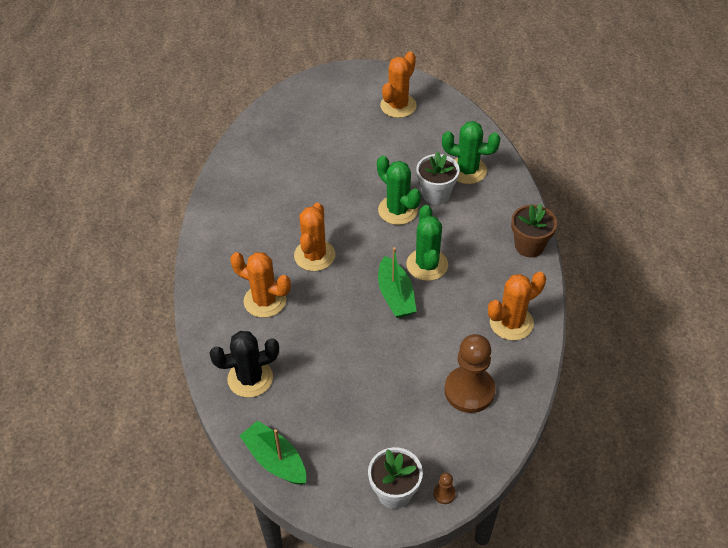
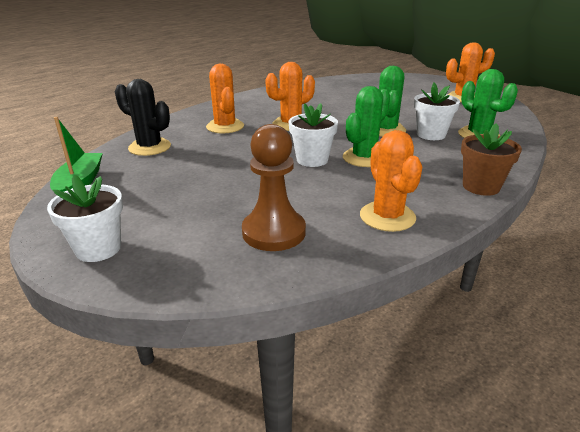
camera: 45 degrees right, 20 degrees down
(395, 295) = (312, 160): green boat -> white flower pot
(444, 493) = (125, 277): brown pawn -> none
(511, 323) = (387, 217): orange cactus -> orange cactus turned 60 degrees clockwise

